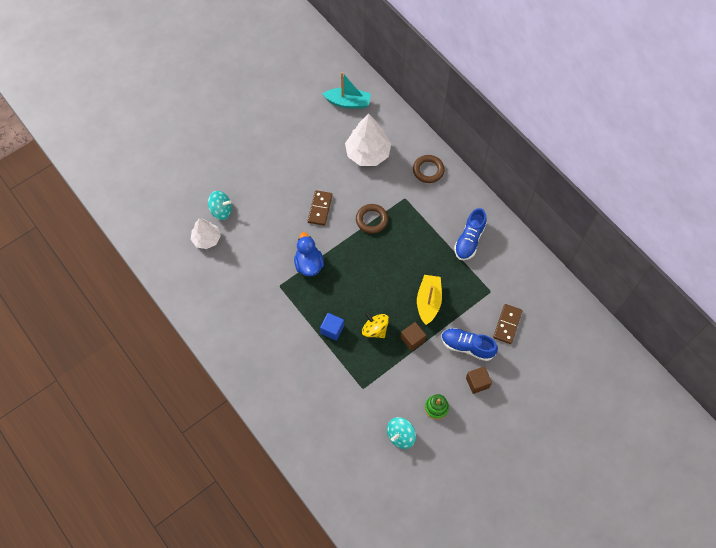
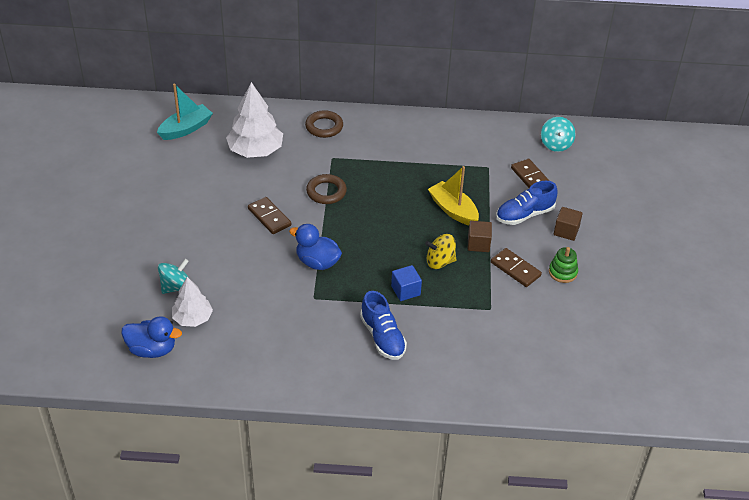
camera: 50 degrees left, 20 degrees down
(167, 239) = (152, 349): none -> blue duck
(400, 436) = (566, 314): turquoise spinning top -> turquoise spinning top (556, 144)
(411, 377) = (515, 269): none -> brown domino
(469, 240) = (424, 147): blue shoe -> blue shoe (382, 337)

